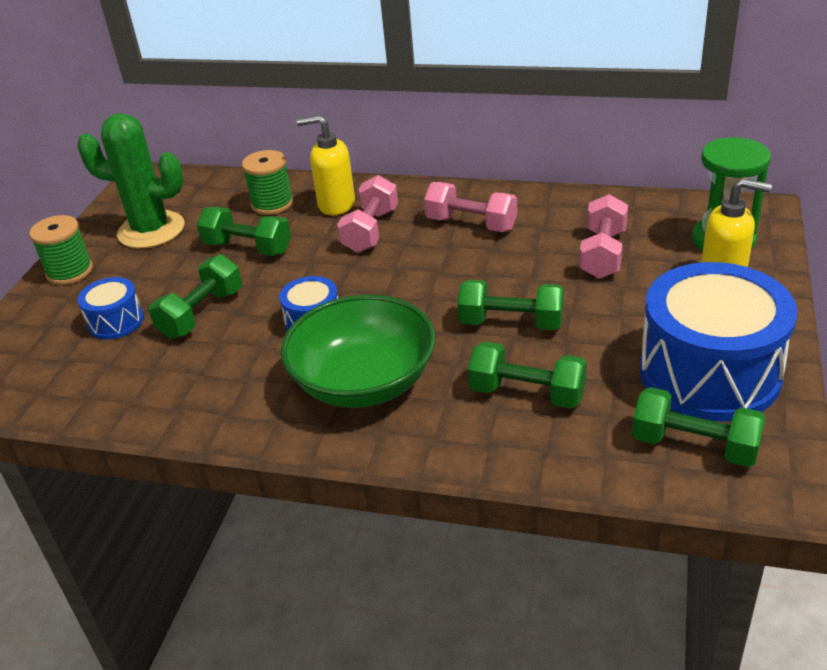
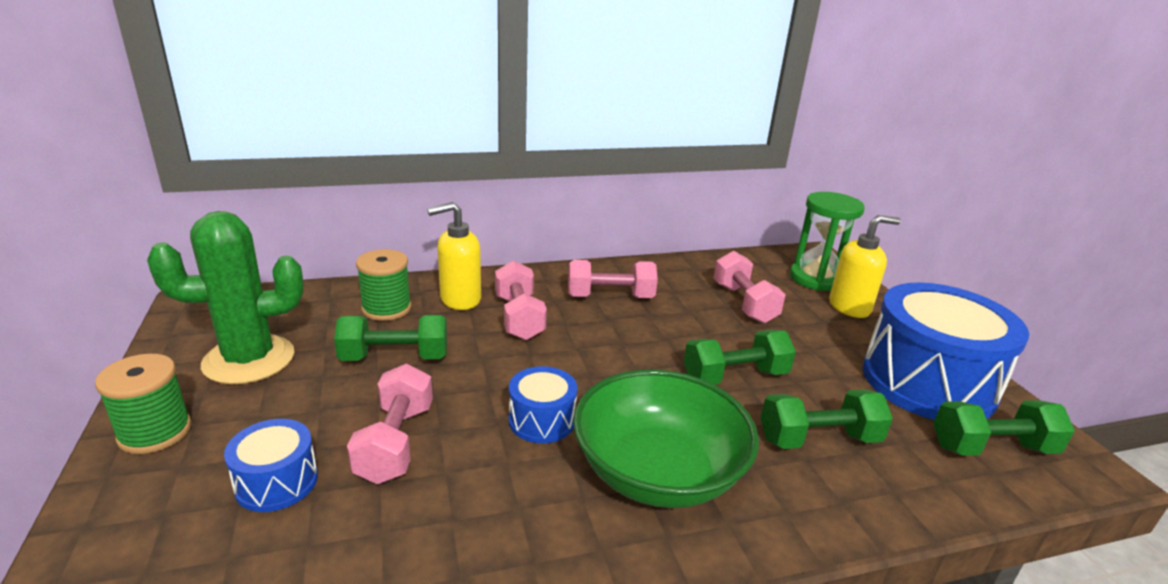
camera: 35 degrees left, 10 degrees down
(201, 314) = (395, 443): green dumbbell -> pink dumbbell

